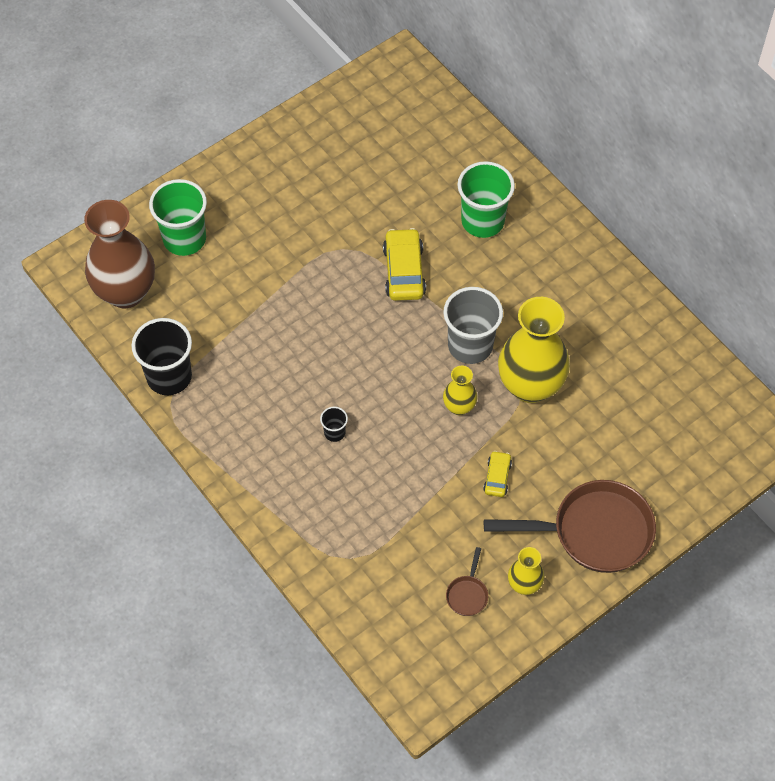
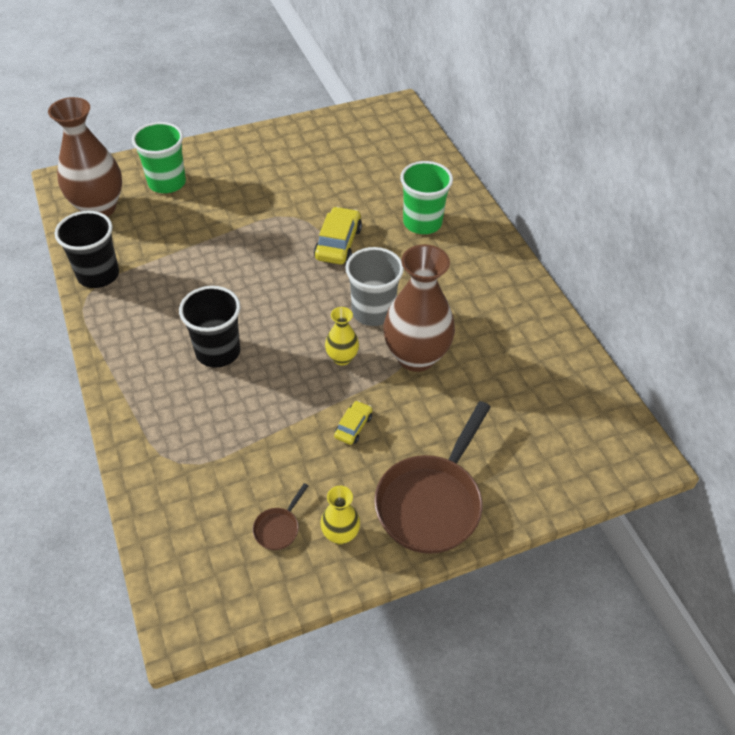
camera: 15 degrees right, 10 degrees down
(334, 433) = (218, 351): black cup -> black cup, size x2.18
(530, 386) = (416, 356): yellow vase -> brown vase
(594, 532) = (431, 502): brown pan -> brown pan turned 105 degrees clockwise

